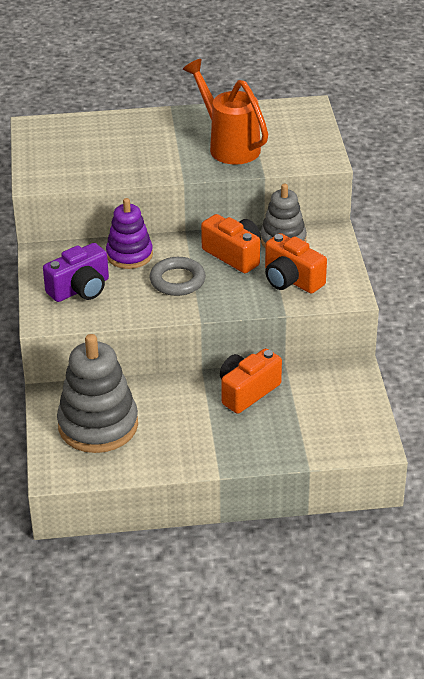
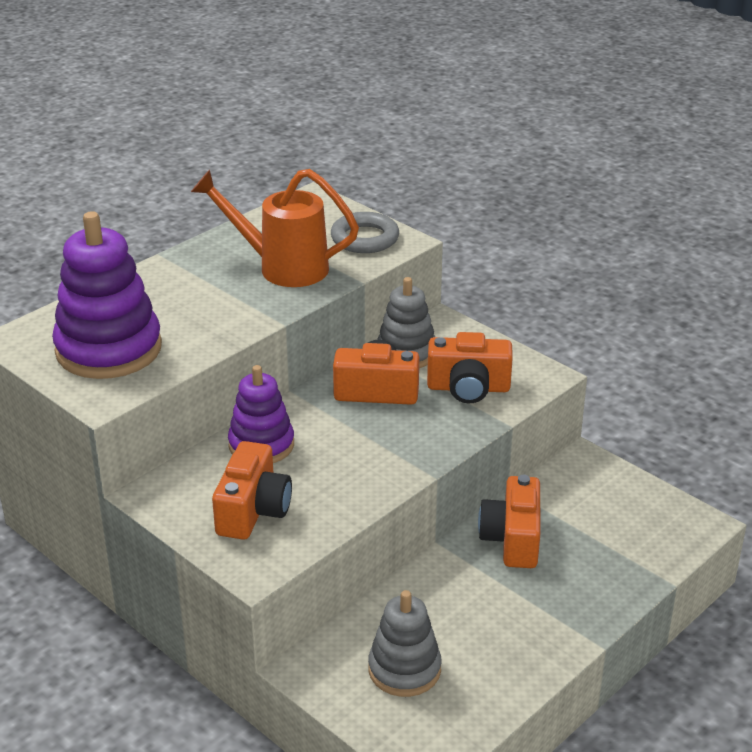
camera: 40 degrees left, 5 degrees down
(72, 154) = (109, 349): none -> purple stacking toy
(80, 289) = (253, 511): purple camera -> orange camera
(98, 425) = (404, 669): grey stacking toy -> grey stacking toy, size x0.63
(177, 280) = (352, 446): grey ring -> grey ring (365, 238)

